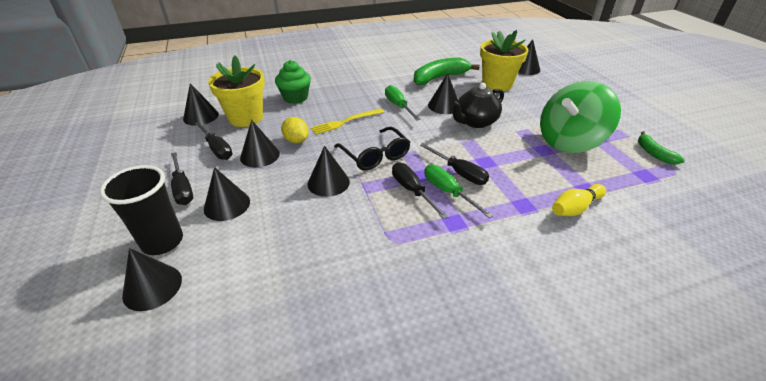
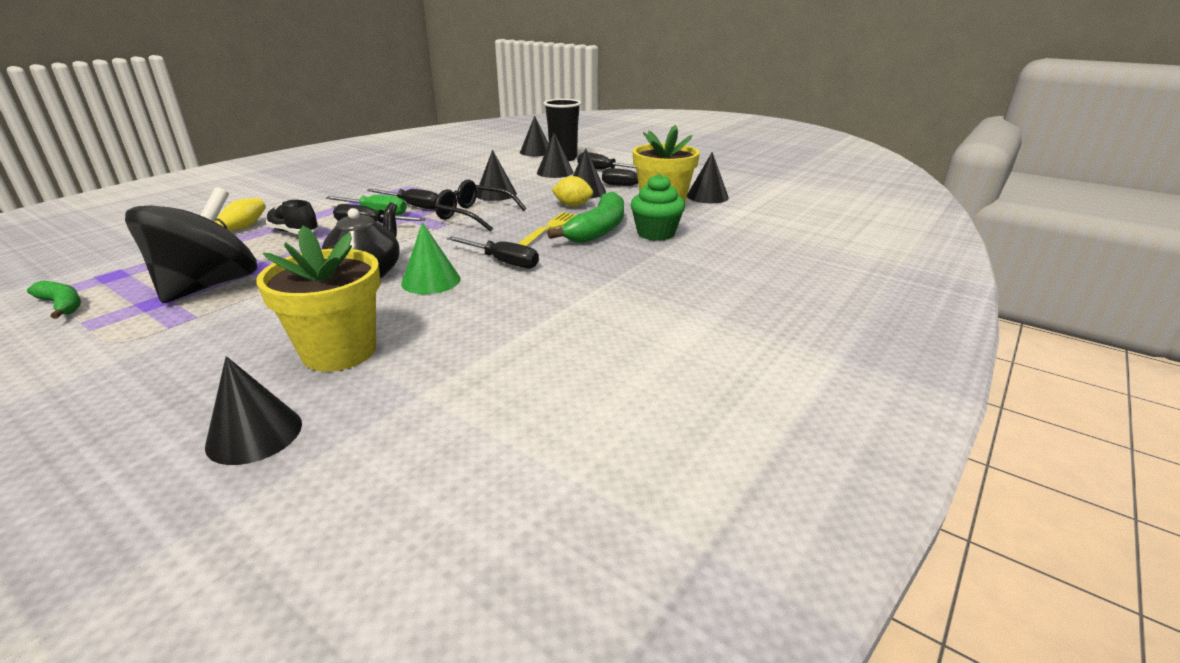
camera: 145 degrees right, 10 degrees down
(398, 106) = (502, 262): green screwdriver -> black screwdriver
(440, 78) = (476, 328): green banana -> green banana (598, 230)
(444, 105) = (431, 281): black cone -> green cone
(522, 184) = (294, 232): none -> black shoe
(569, 141) = (209, 286): green spinning top -> black spinning top

